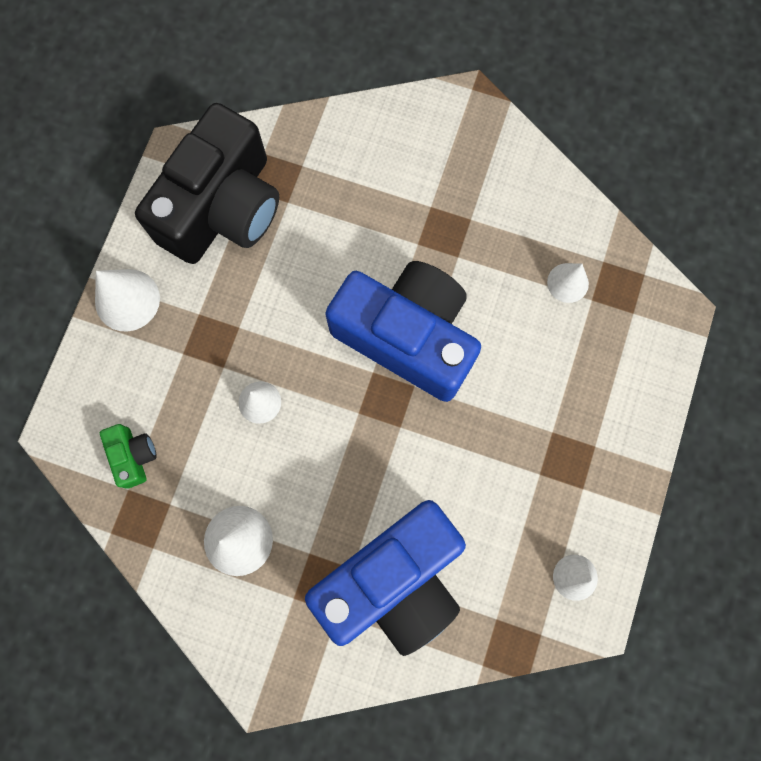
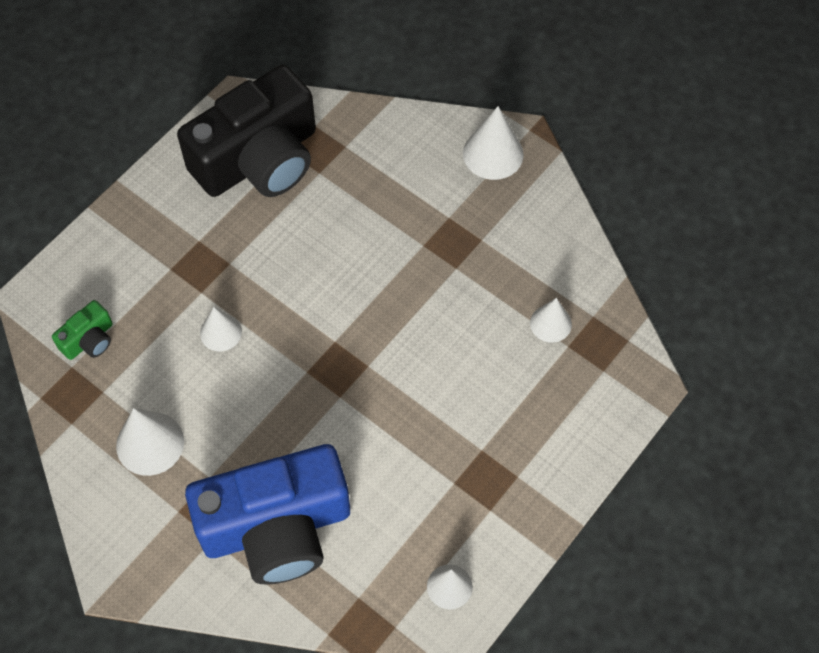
camera: 20 degrees right, 15 degrees down
(127, 300) = (141, 208): white cone -> white cone (493, 154)
(133, 456) = (89, 340): green camera -> green camera turned 45 degrees clockwise
(407, 336) = (380, 321): blue camera -> none

